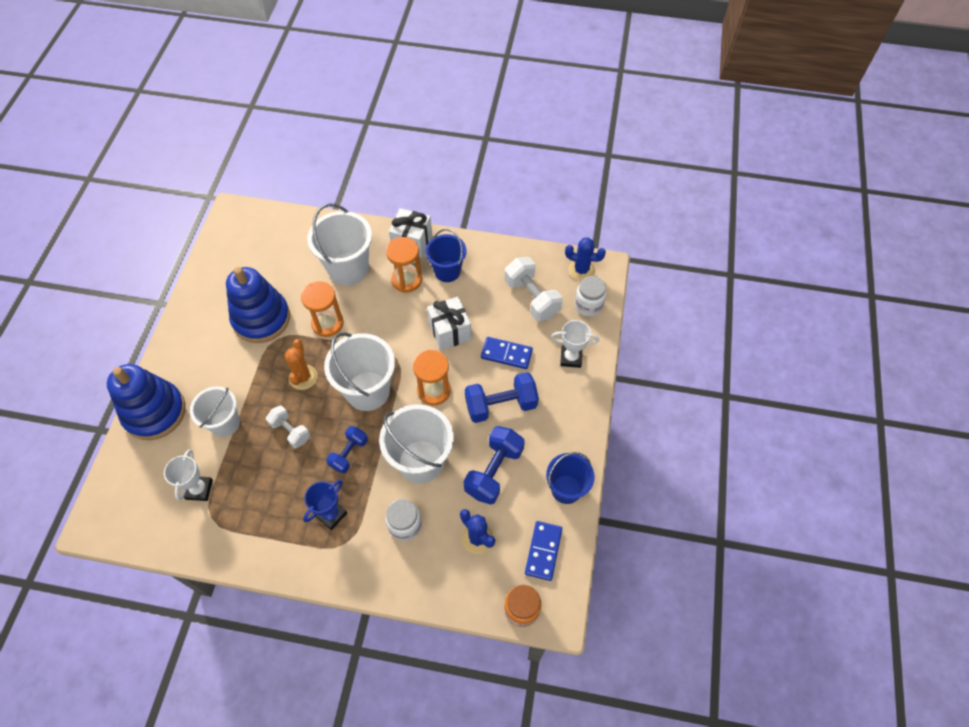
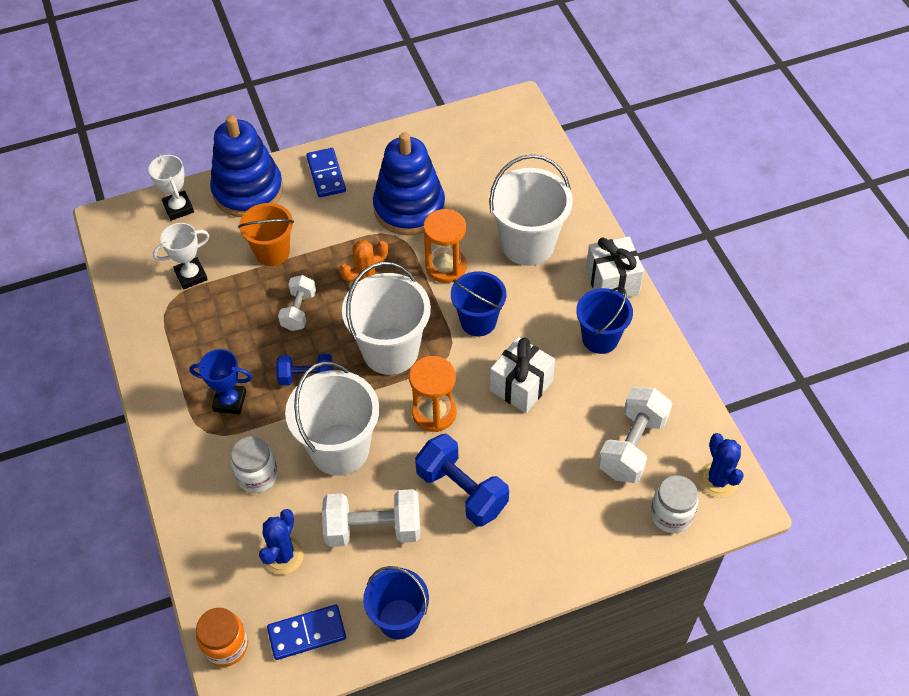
camera: 60 degrees right, 5 degrees down
(225, 423) = (272, 252): white bucket -> orange bucket
(384, 328) = (478, 321): none -> blue bucket
(406, 280) = (557, 306): orange hourglass -> none
(494, 471) = (373, 529): blue dumbbell -> white dumbbell
(506, 354) = (533, 460): blue domino -> blue domino (326, 174)
(571, 358) = (579, 533): white trophy -> white trophy (178, 208)

